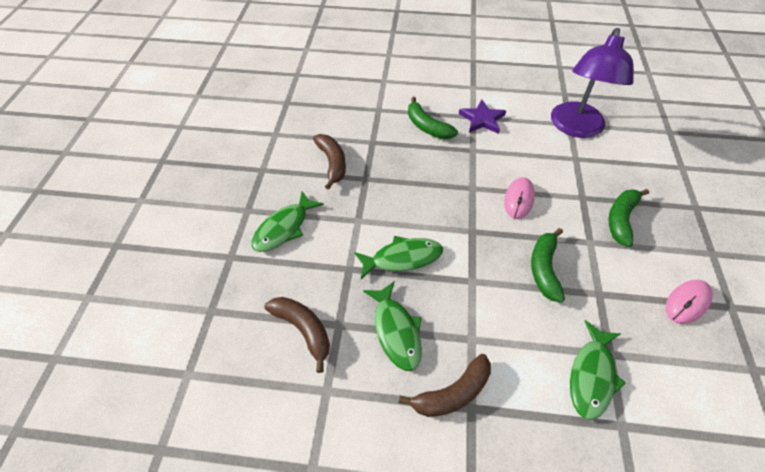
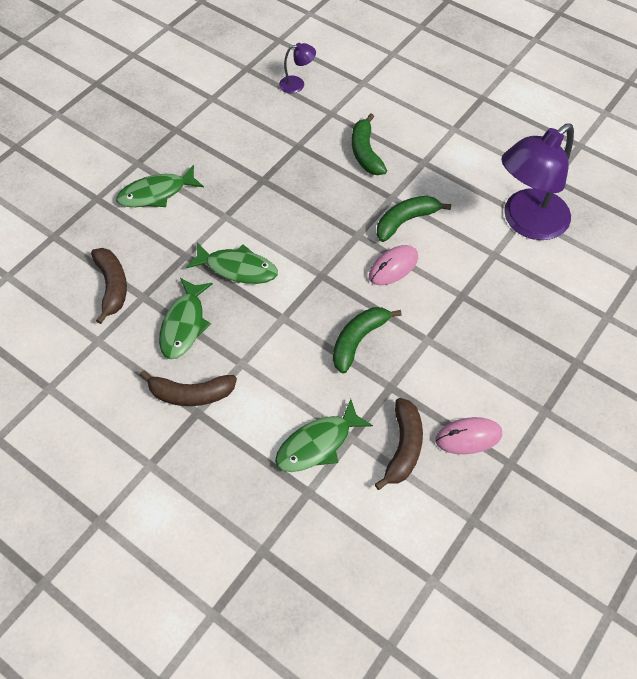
camera: 30 degrees right, 5 degrees up
(332, 163) = (243, 151): brown banana -> brown banana (403, 447)
(336, 99) = (297, 84): none -> purple lamp
(482, 119) = (430, 169): purple star -> none
(621, 219) = (480, 334): green banana -> green banana (406, 221)

